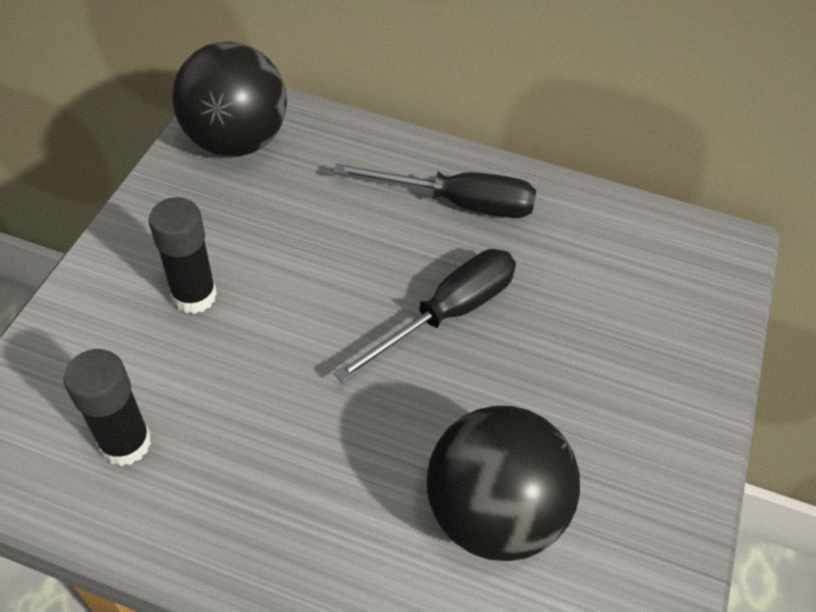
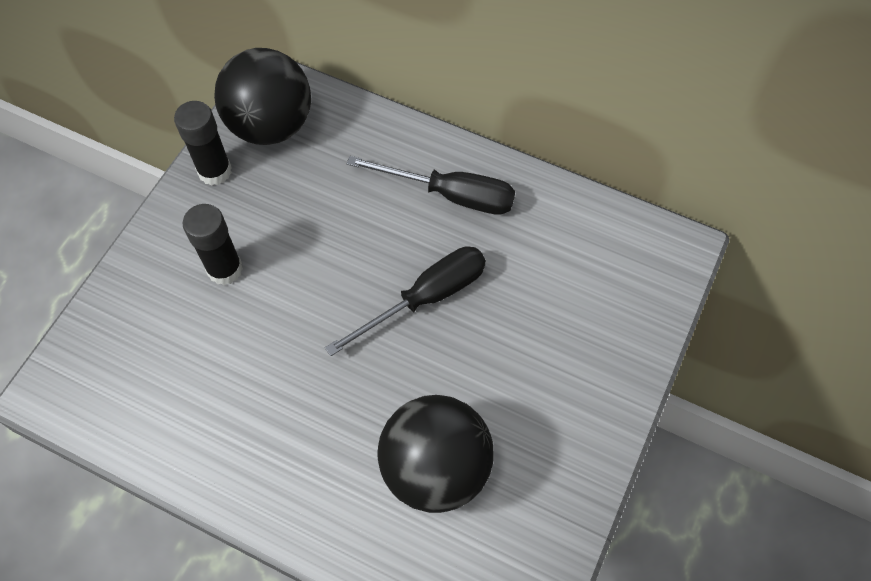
camera: 10 degrees right, 10 degrees up
(126, 443) = (164, 390): black glue stick -> black glue stick (215, 171)

